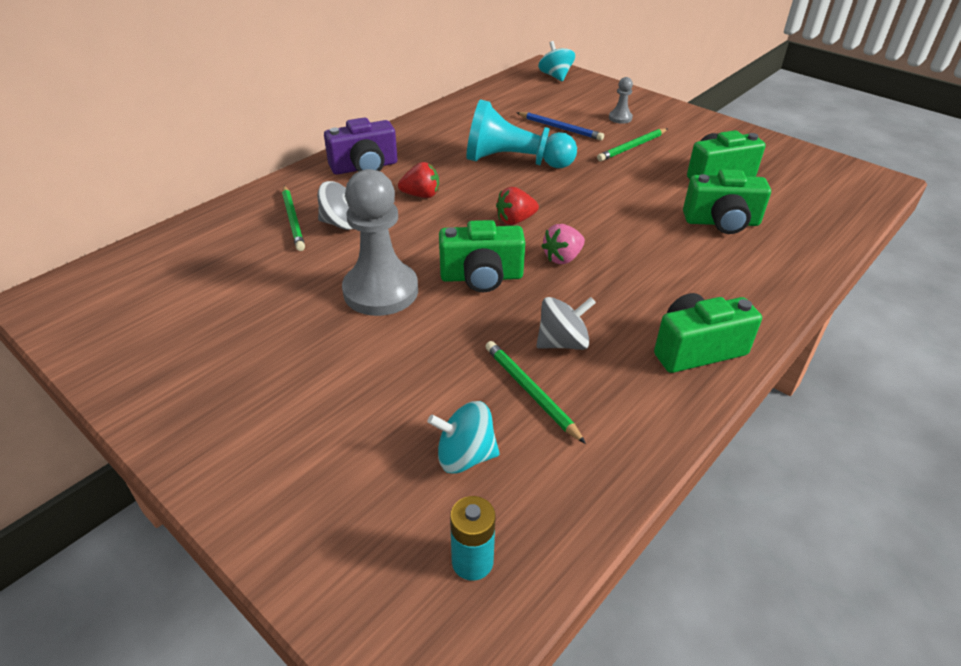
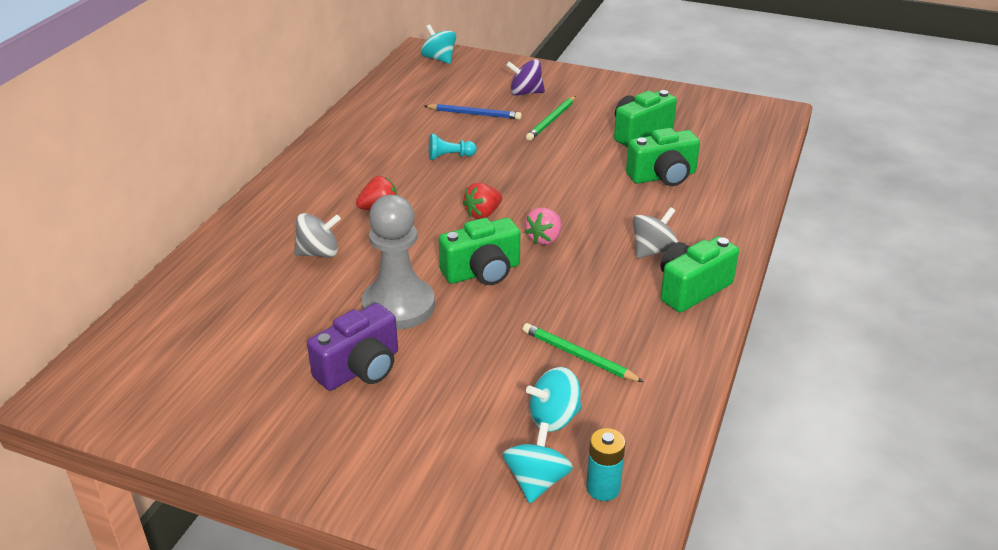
camera: 20 degrees left, 5 degrees down
(293, 220) = (267, 260): green pencil -> none
(364, 167) = (304, 192): purple camera -> purple camera (360, 369)
(403, 527) = (536, 481): none -> turquoise spinning top
(514, 161) = (449, 156): turquoise pawn -> turquoise pawn, size x0.44
(562, 342) = (583, 310): grey spinning top -> grey spinning top (653, 250)
(620, 118) = (525, 93): grey pawn -> purple spinning top

